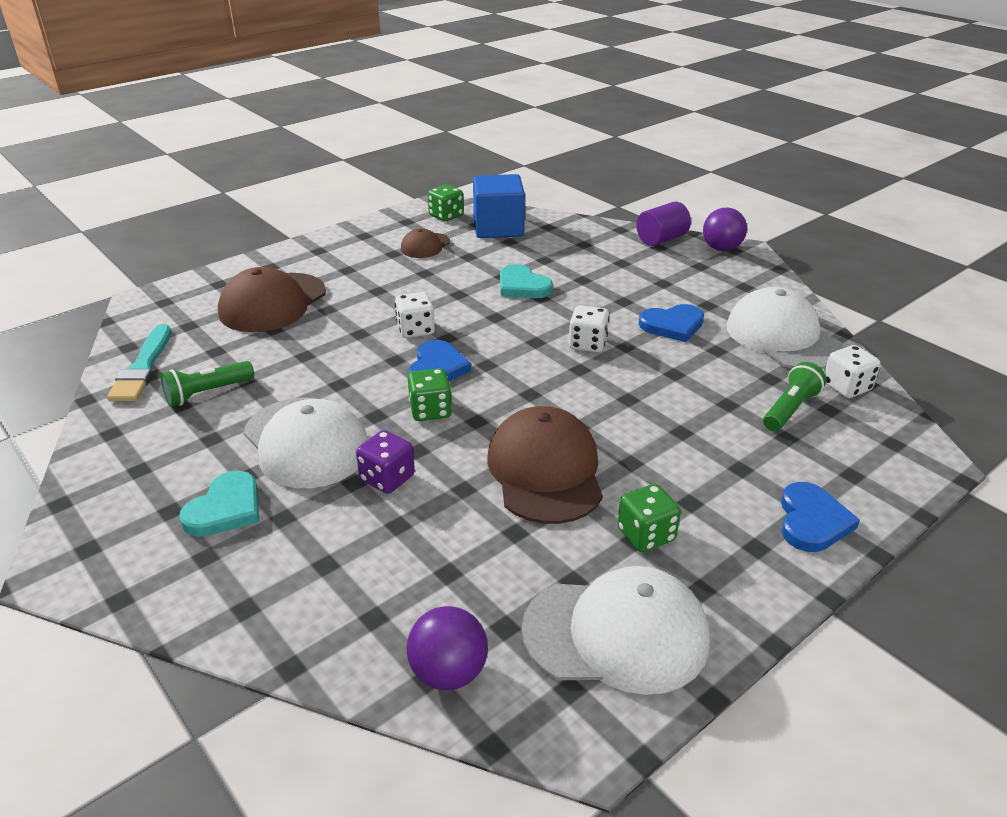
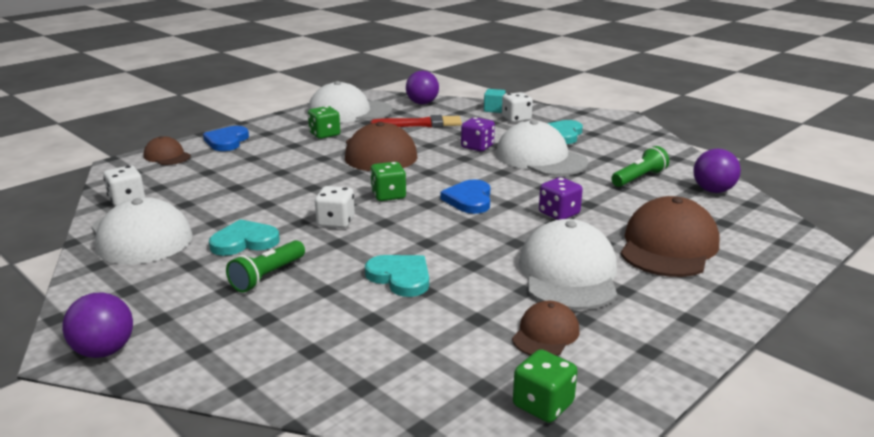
camera: 175 degrees right, 10 degrees down
(143, 367) = (713, 190): turquoise brush -> purple ball
(296, 624) = (494, 109): none -> turquoise cube
(347, 343) = (559, 213): none -> purple dice
(381, 283) = (568, 273): none -> white cap
(415, 330) = (502, 227): white dice -> white dice (516, 119)
(430, 410) = (463, 175): green dice -> green dice (388, 195)
(467, 565) = (420, 124): none -> red brush
(498, 228) = (445, 378): blue cube -> none
(661, 239) = (185, 366): purple cylinder -> none
(672, 325) = (244, 241): blue heart -> turquoise heart
(790, 409) = (189, 186): green flashlight -> green flashlight (267, 276)
(879, 480) = (167, 156): none -> brown cap

